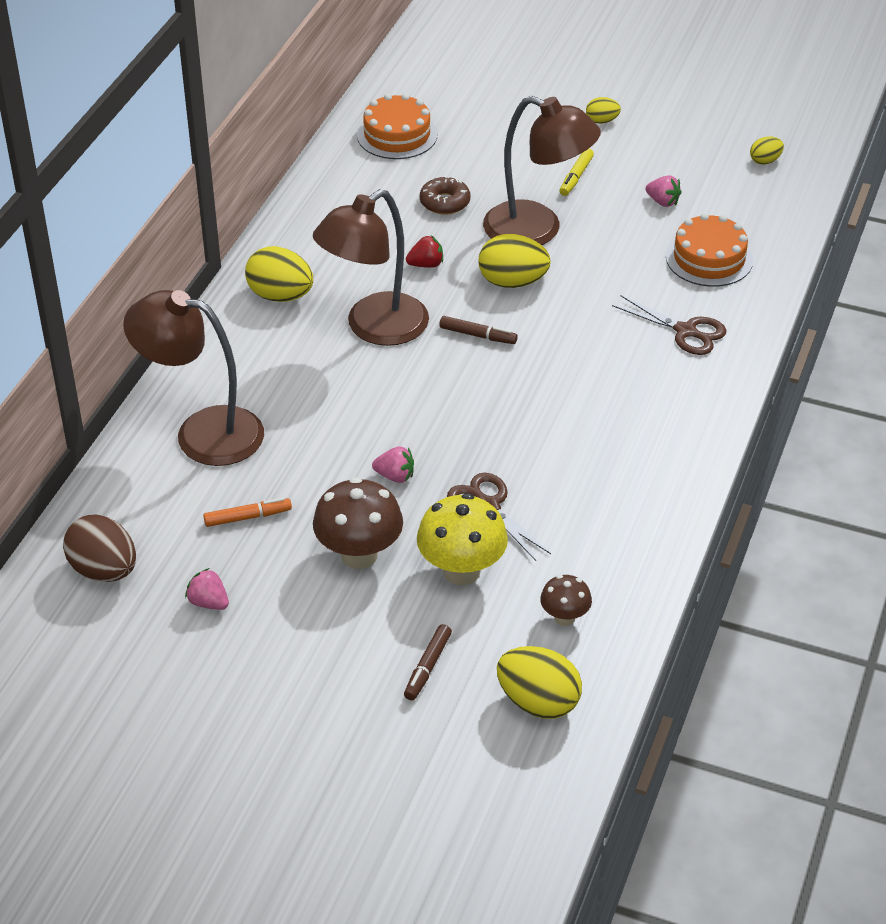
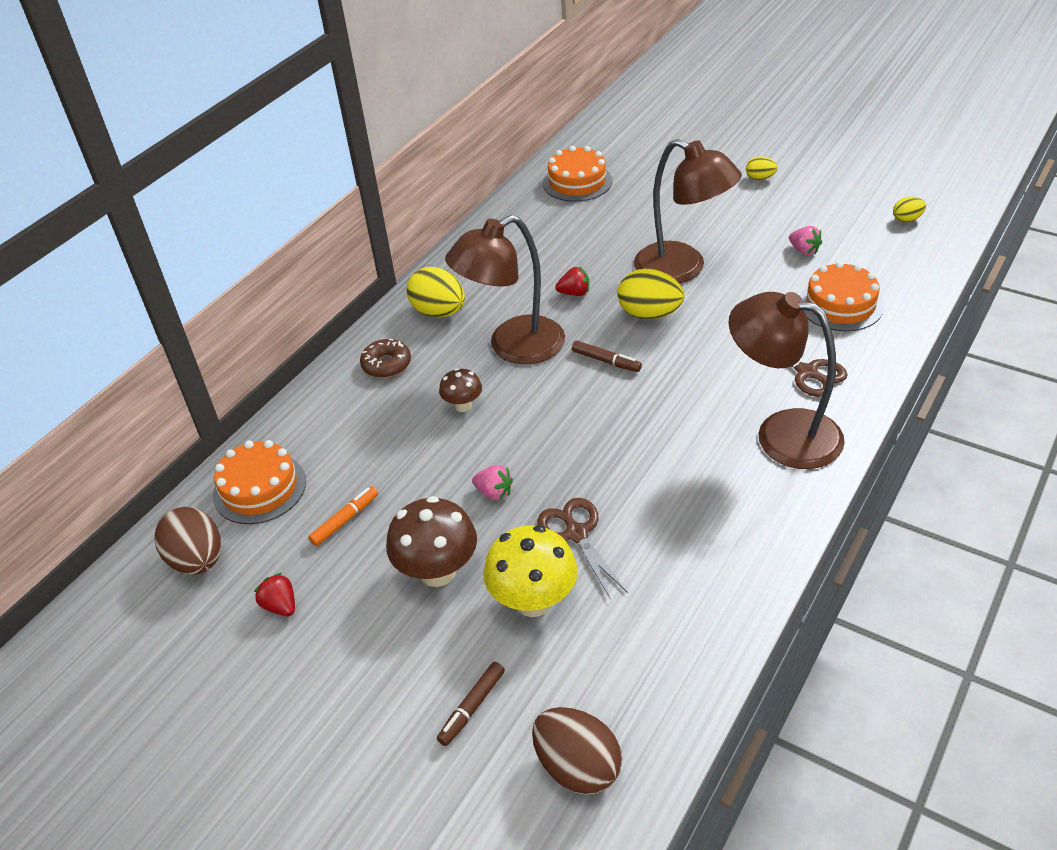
camera: 15 degrees right, 0 degrees up
(144, 495) = (259, 488): none -> orange cake
(202, 432) = (331, 432): brown lamp -> brown lamp (781, 433)
(208, 602) = (280, 606): pink strawberry -> red strawberry
(248, 517) = (345, 520): orange marker -> orange marker turned 45 degrees counterclockwise
(445, 202) = (604, 240): brown donut -> brown donut (386, 364)
(538, 702) = (578, 767): yellow egg -> brown egg
(564, 617) = (627, 667): brown mushroom -> brown mushroom (463, 405)
(576, 177) = (727, 224): yellow marker -> none

